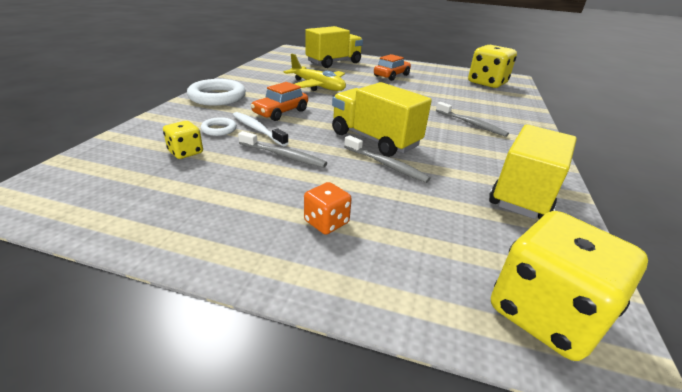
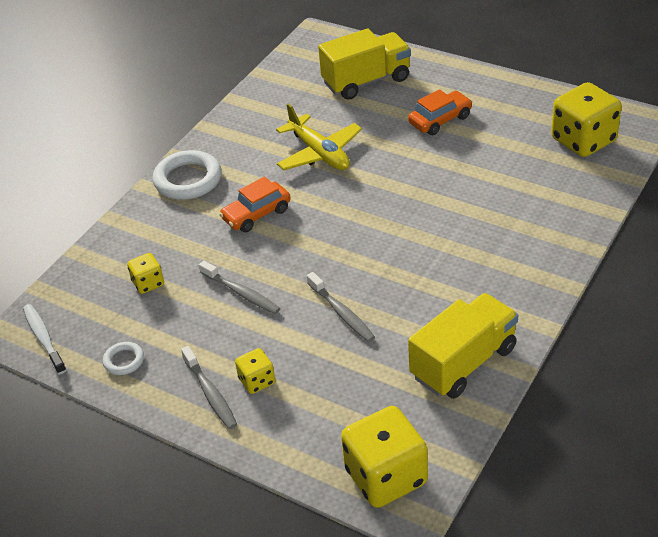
camera: 20 degrees right, 10 degrees up
(219, 129) = (183, 246): white ring -> white ring (124, 361)
(258, 129) = (224, 248): white toothbrush -> white toothbrush (44, 338)
(326, 222) = (257, 381): orange dice -> yellow dice
(374, 139) = (347, 270): yellow truck -> none
(471, 124) = (485, 244): grey toothbrush -> grey toothbrush (210, 393)

